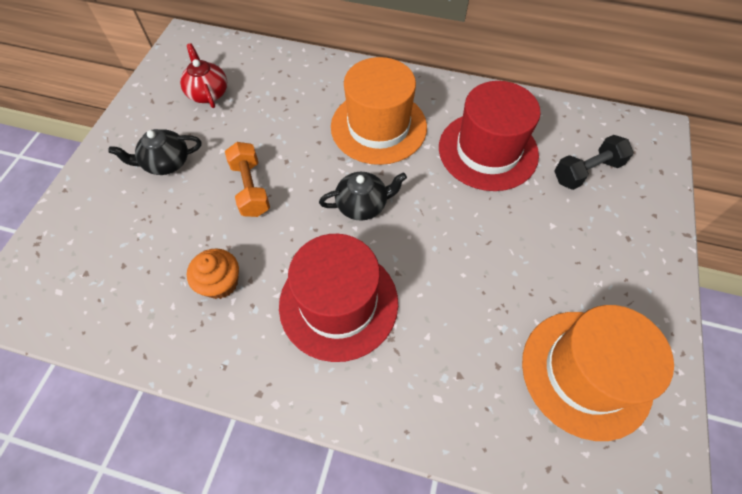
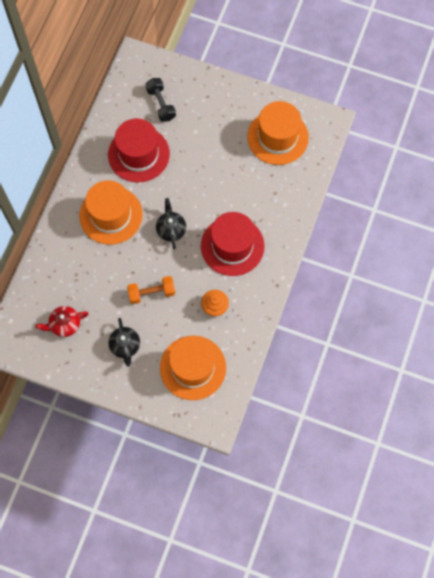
camera: 85 degrees left, 10 degrees up
(114, 257) = (193, 367): none -> orange hat

